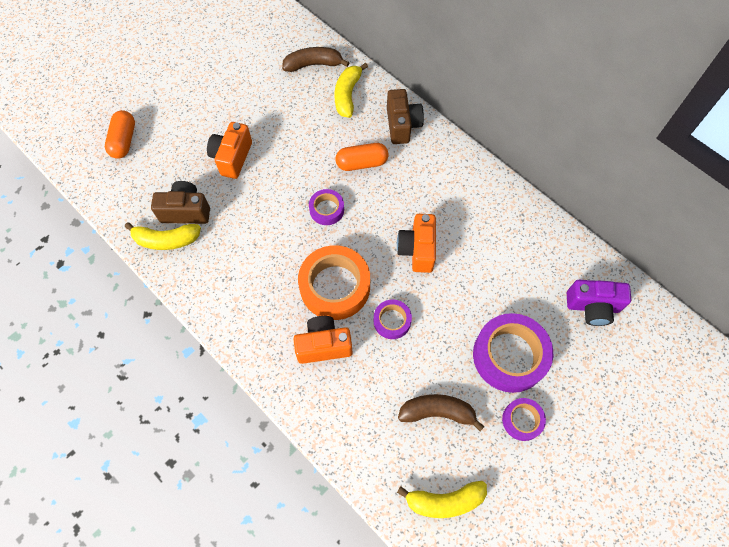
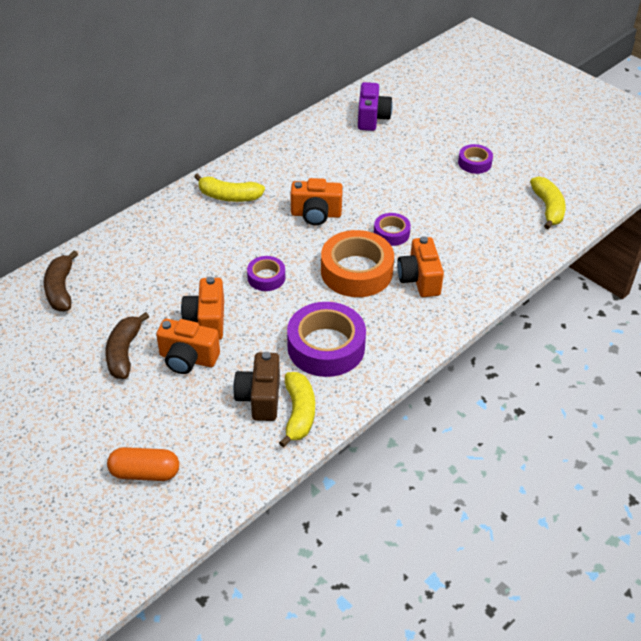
camera: 90 degrees left, 20 degrees down
(274, 167) = (206, 321): none -> orange camera
(347, 95) = (114, 261): yellow banana -> yellow banana (229, 196)
(362, 163) = (209, 250): orange capsule -> none
(402, 125) = (164, 220): brown camera -> none
(437, 412) = (475, 209): brown banana -> brown banana (124, 353)
(509, 356) = (419, 165): purple tape -> purple tape (326, 347)

